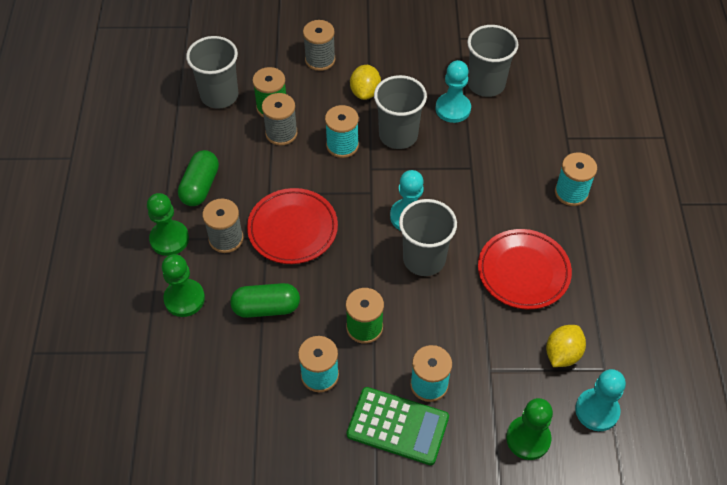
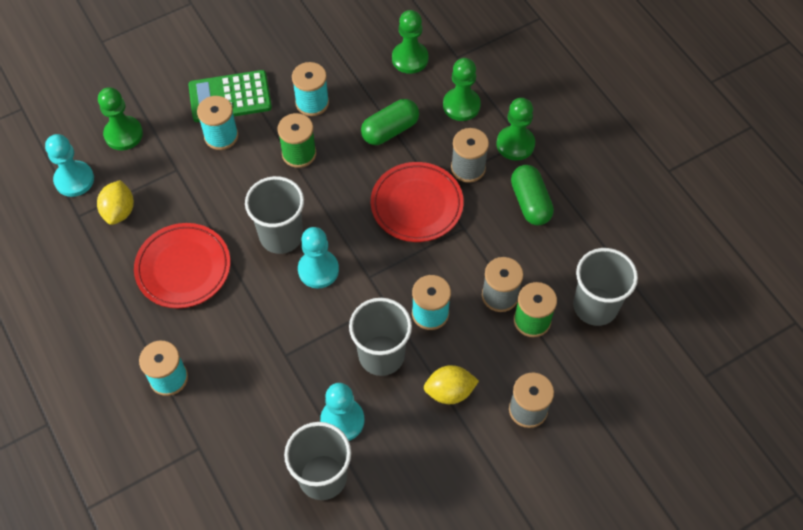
camera: 150 degrees right, 5 degrees up
(192, 374) = (410, 59): none -> green pawn
(365, 92) = (449, 391): yellow lemon -> yellow lemon turned 75 degrees counterclockwise

